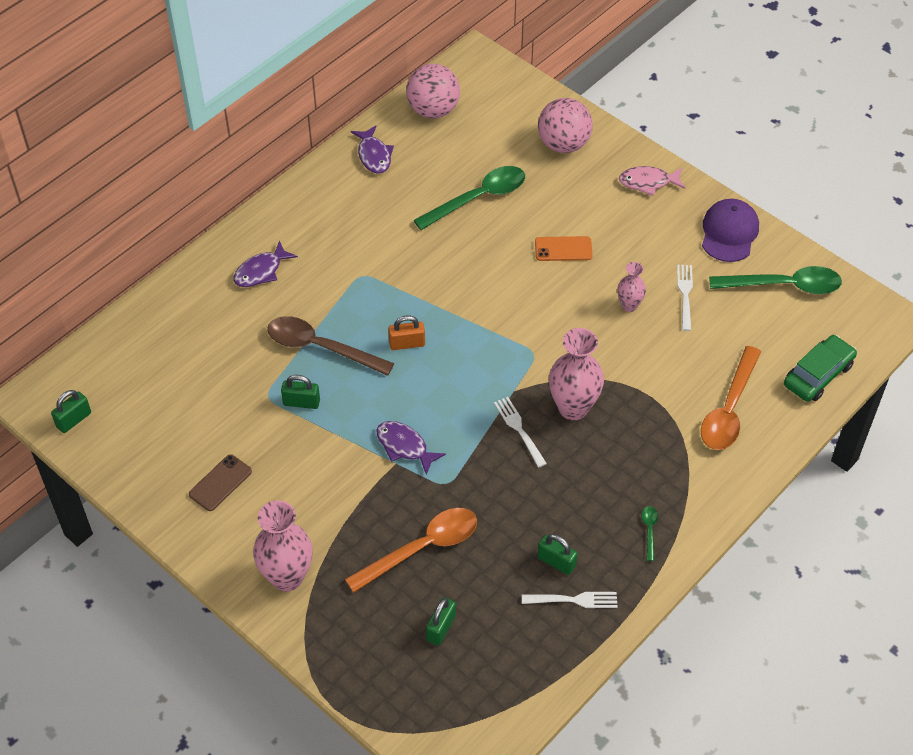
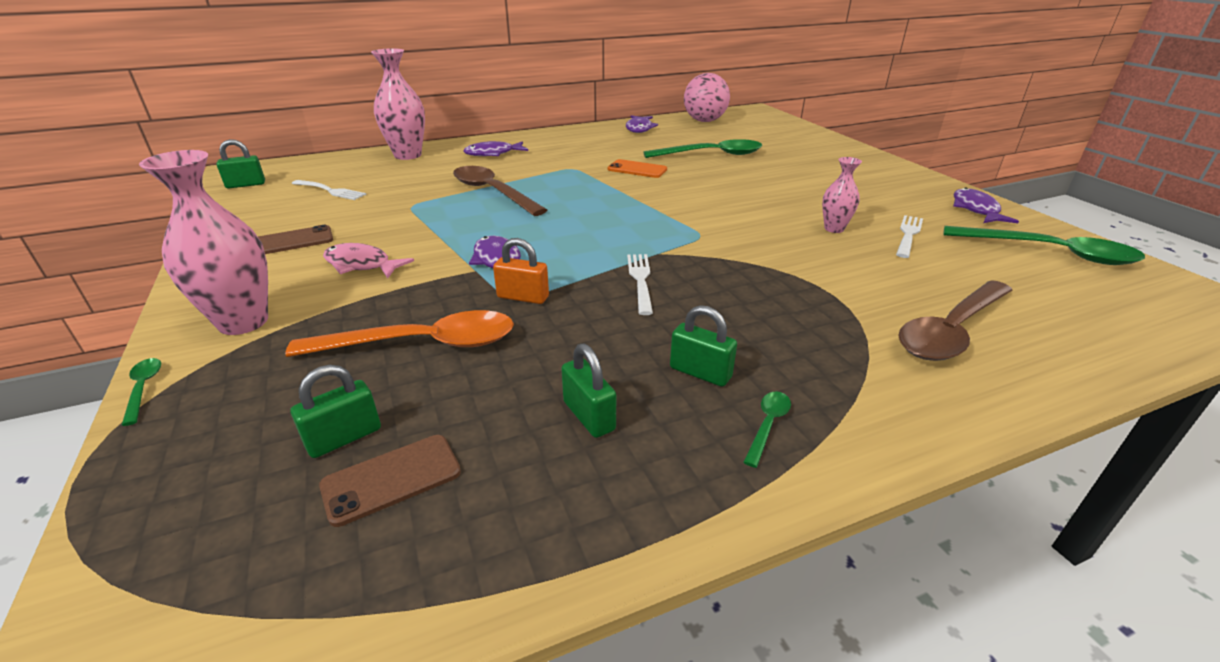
camera: 25 degrees right, 20 degrees down
(292, 647) = (144, 388): none -> green spoon
(301, 402) = (435, 215): green padlock -> green padlock (700, 372)
(407, 344) = (573, 205): orange padlock -> orange padlock (523, 297)
(487, 639) = (391, 479): none -> brown phone
(563, 144) = (809, 146): pink ball -> none
(563, 249) = (776, 188): orange phone -> orange phone (637, 169)
(573, 408) = (721, 280): pink vase -> pink vase (408, 155)
(573, 600) = (577, 476): white fork -> white fork (330, 191)
(648, 182) = (886, 172): pink fish -> pink fish (361, 265)
(729, 233) = (976, 209): purple cap -> purple fish
(729, 409) = (951, 330): orange spoon -> brown spoon
(818, 374) = (1110, 332): green car -> none

